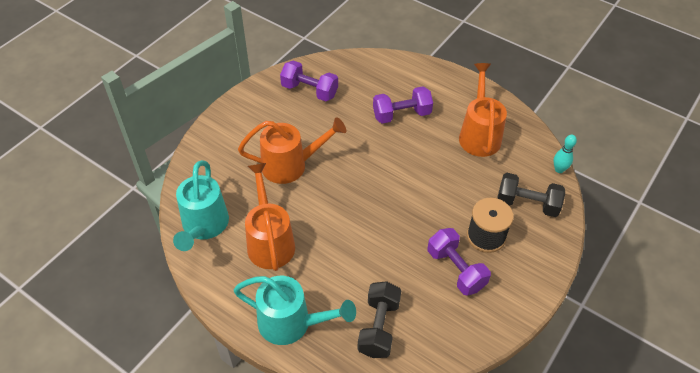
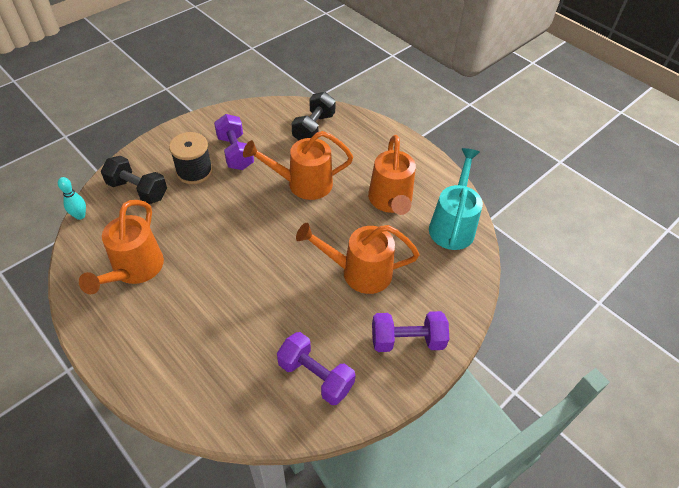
camera: 170 degrees left, 0 degrees up
(292, 323) = (379, 141): turquoise watering can -> none
(367, 244) = (302, 184): none -> orange watering can
(401, 115) = (210, 314): purple dumbbell -> purple dumbbell (407, 340)

